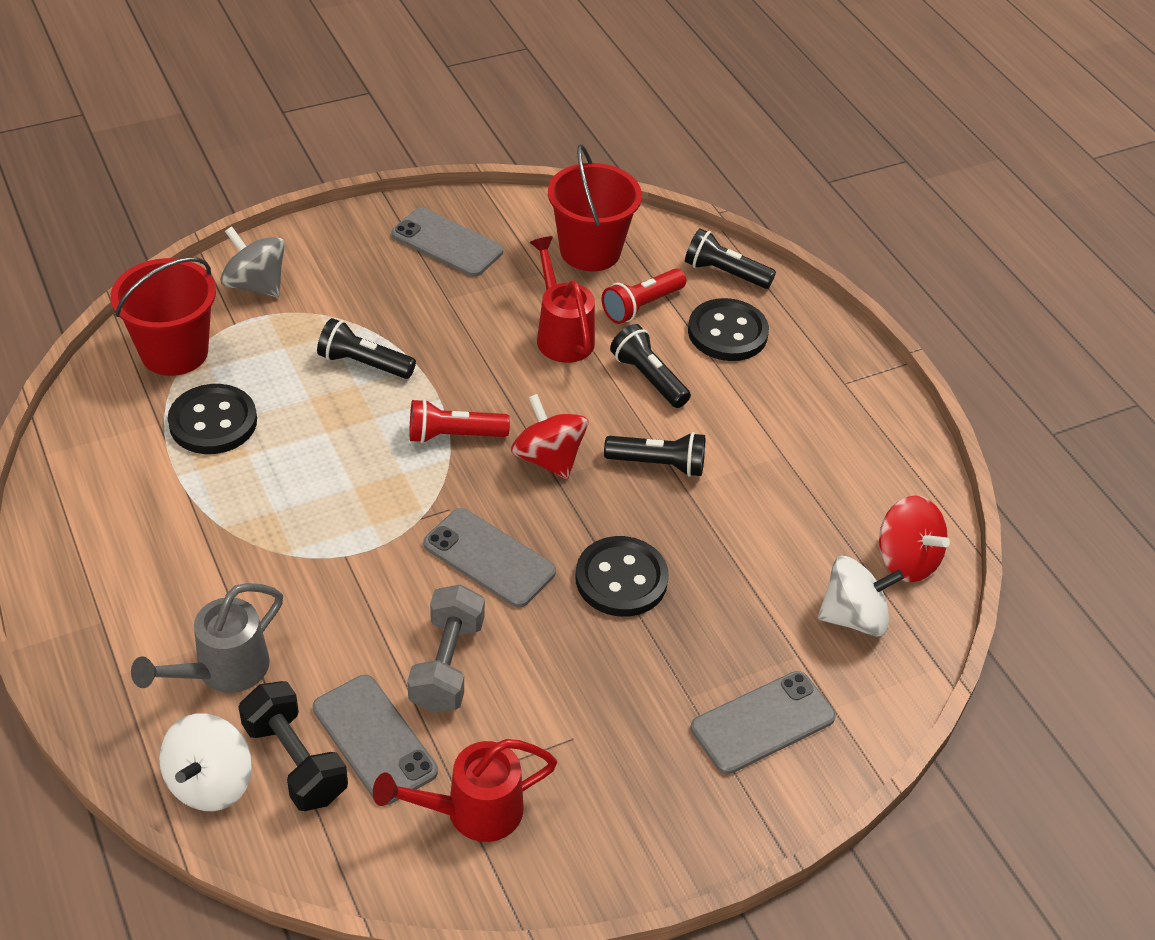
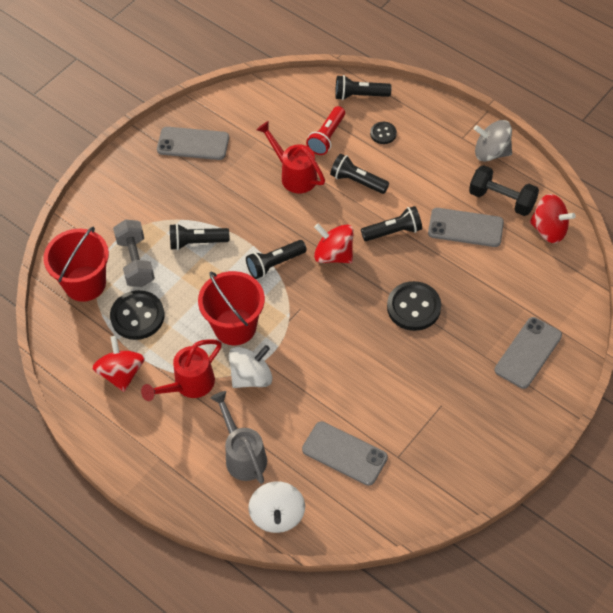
camera: 20 degrees left, 10 degrees up
(135, 485) = (121, 373): none -> red spinning top
(222, 671) = (243, 455): grey watering can -> grey watering can turned 135 degrees clockwise
(255, 285) = (101, 220): grey spinning top -> grey spinning top (491, 152)
(295, 761) = (312, 484): black dumbbell -> black dumbbell (502, 200)
(447, 665) = (355, 396): grey dumbbell -> grey dumbbell (136, 262)
(453, 435) = (274, 264): red flashlight -> black flashlight
(471, 812) = (416, 467): red watering can -> red watering can (189, 385)
(489, 558) = (339, 327): grey phone -> grey phone (465, 228)
(590, 251) = (277, 113): red bucket -> red bucket (235, 326)
(727, 333) = (383, 133): black button -> black button, size x0.54
(853, 617) = (540, 274): white spinning top -> white spinning top (251, 377)

